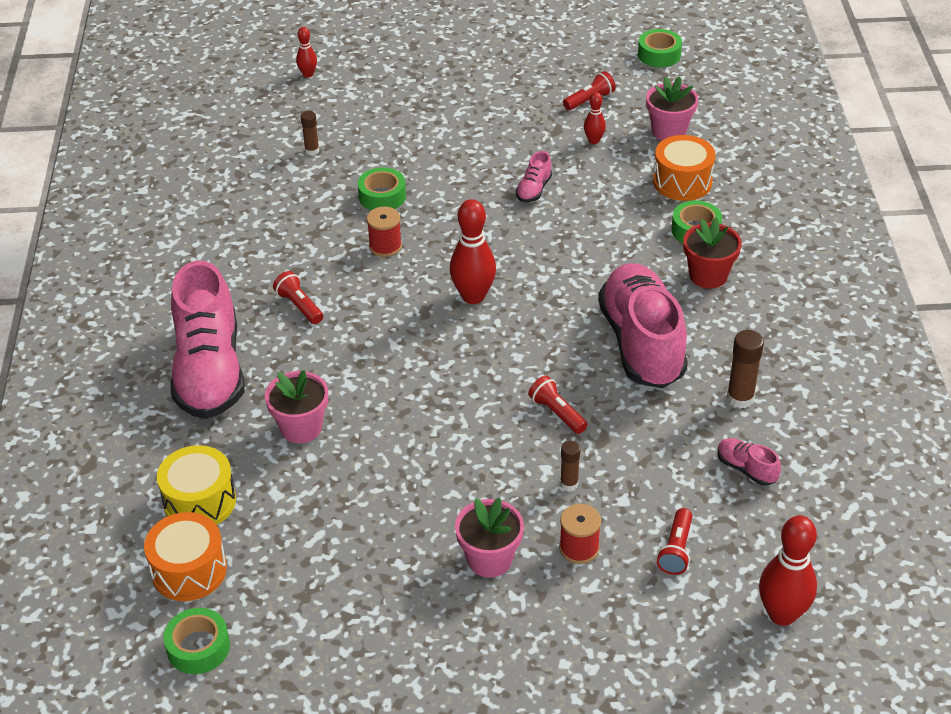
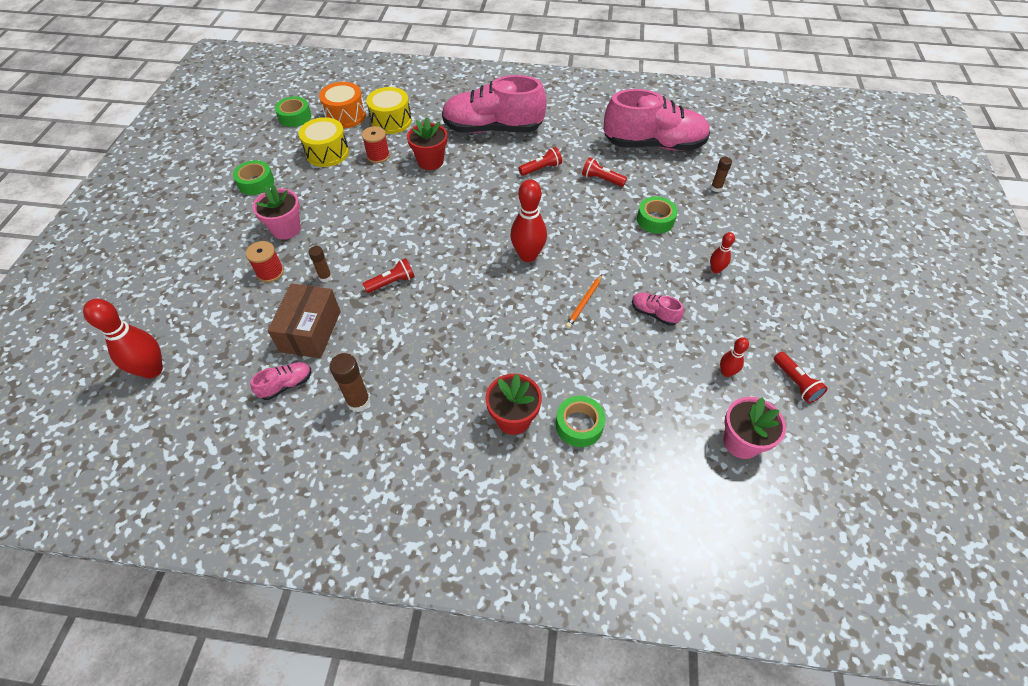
camera: 100 degrees right, 10 degrees up
(298, 564) = (327, 153): none -> yellow drum
(301, 428) = (430, 161): pink flower pot -> red flower pot
(308, 74) = (821, 194): red bowling pin -> red bowling pin (716, 269)
(385, 246) = (595, 215): red spool -> red spool (378, 156)
(535, 242) = (584, 302): none -> orange pencil
(641, 343) = (444, 348): pink shoe -> pink shoe (654, 145)
(659, 55) = (891, 468): green tape -> green tape (256, 182)
(662, 471) = (311, 331): none -> brown box
(676, 550) = (239, 323): red flashlight -> red flashlight (601, 179)
(682, 182) = (655, 433): orange drum -> none

